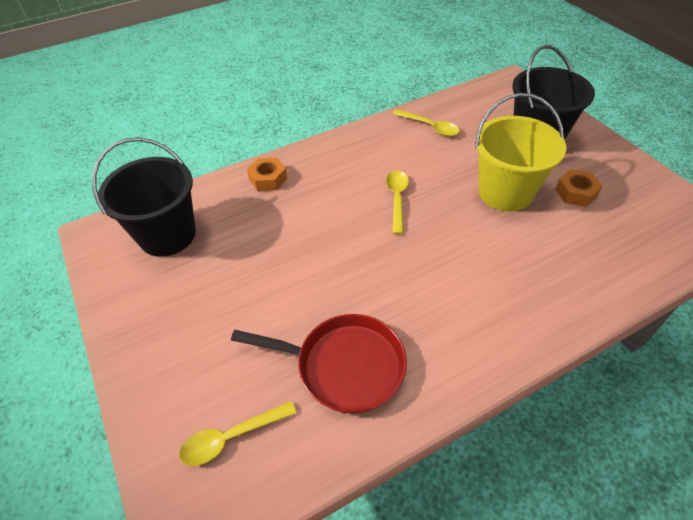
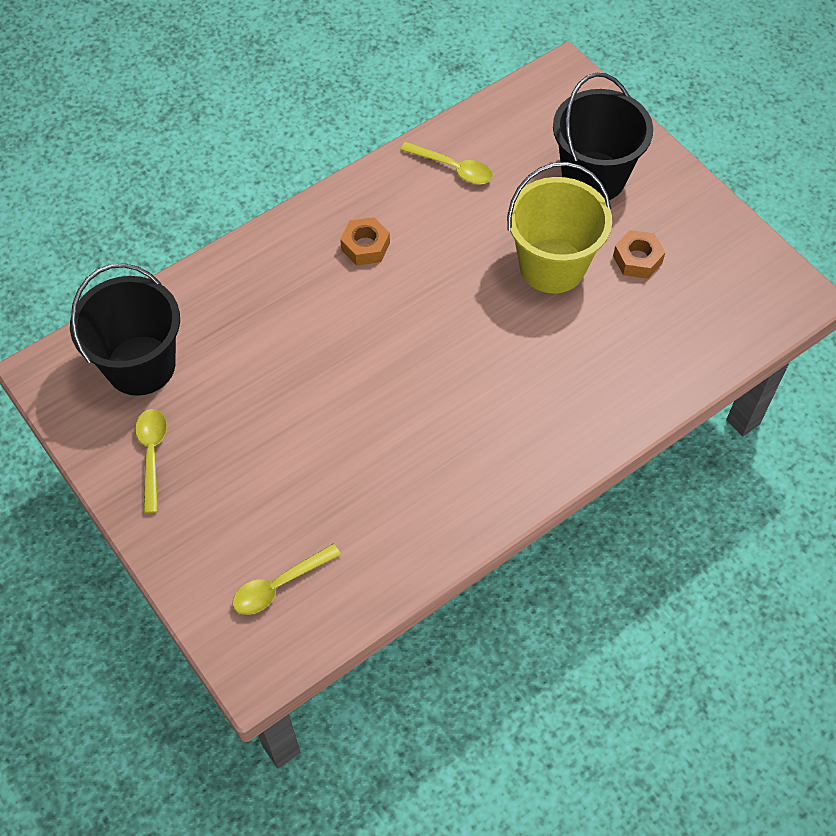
camera: 10 degrees left, 10 degrees up
(268, 179) = (249, 271): orange nut -> orange nut (365, 246)
(344, 366) = (382, 502): red pan -> none
(397, 199) = (419, 288): yellow spoon -> yellow spoon (152, 455)

